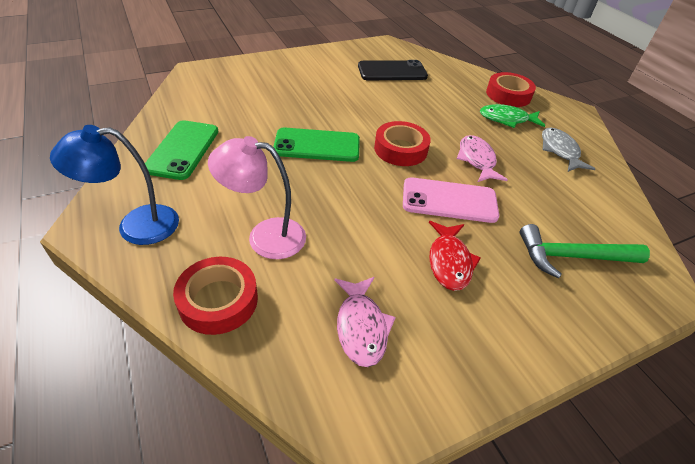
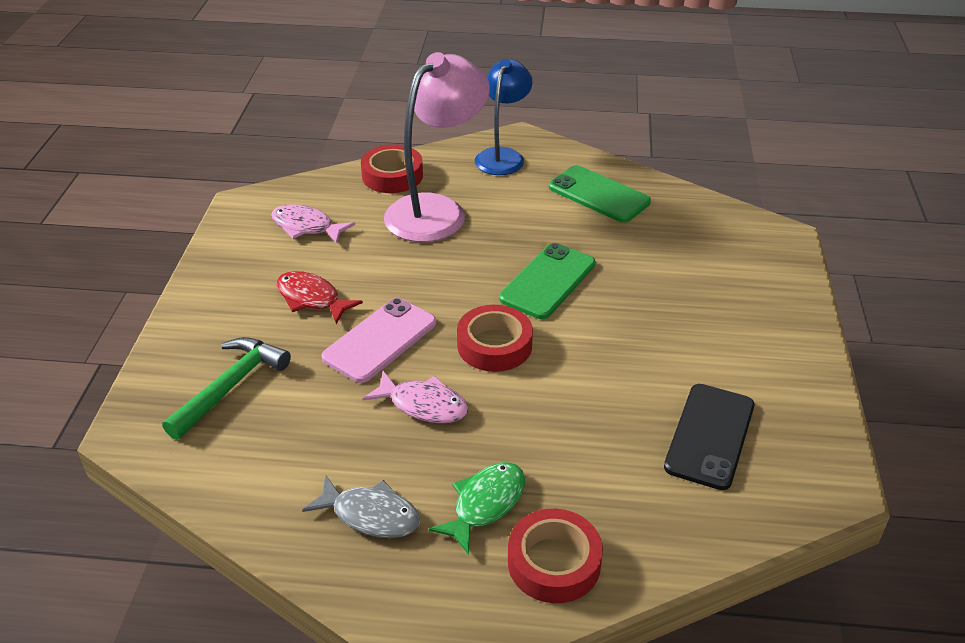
camera: 125 degrees right, 5 degrees down
(265, 236) = (437, 210): pink lamp -> pink lamp, size x1.51

